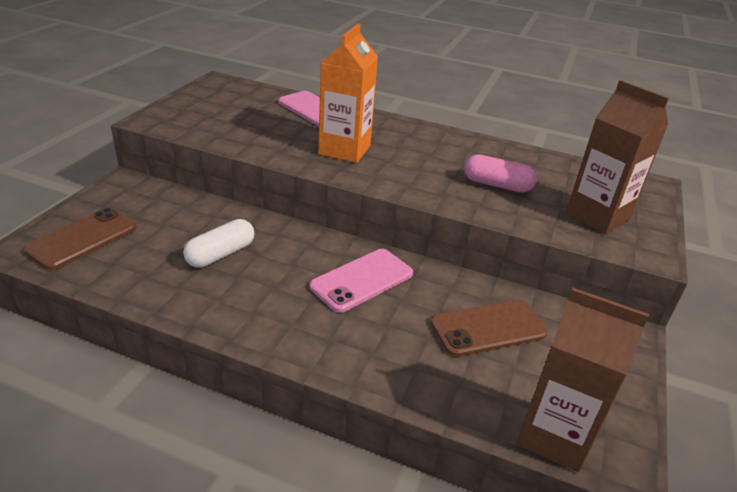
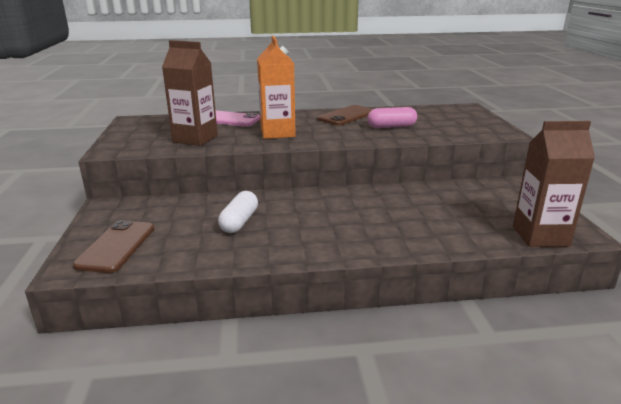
camera: 25 degrees left, 10 degrees down
(362, 280) = (351, 205): pink phone -> none
(488, 328) = (450, 204): brown phone -> brown phone (346, 116)
(597, 216) = (461, 126): brown carton -> brown carton (195, 139)

